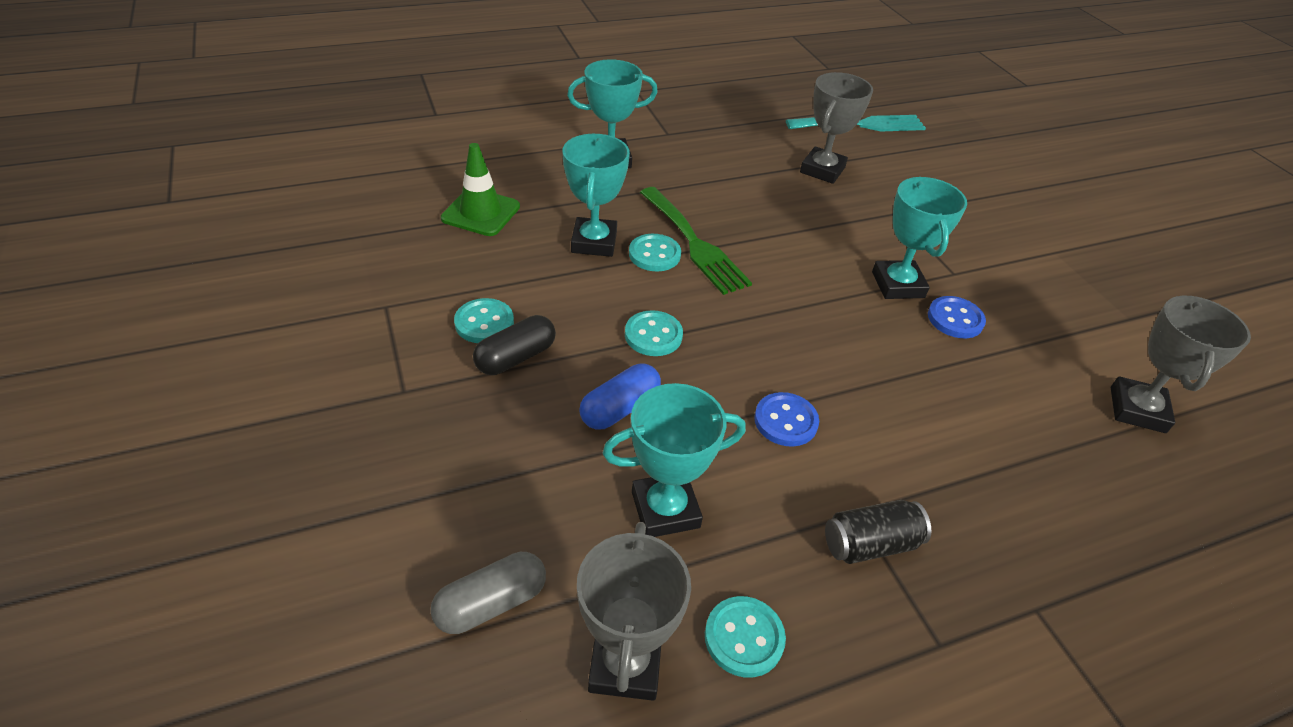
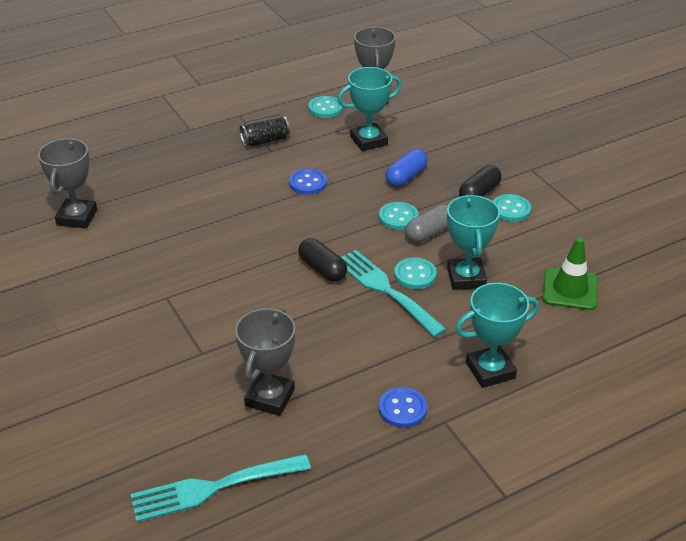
camera: 175 degrees right, 5 degrees down
(491, 603) = (435, 106): grey capsule -> grey capsule (429, 233)
(694, 243) = (385, 290): green fork -> turquoise fork
(768, 278) = (322, 269): none -> black capsule
(898, 285) = (218, 280): turquoise trophy -> none
(955, 319) = (180, 259): blue button -> blue button (402, 409)

